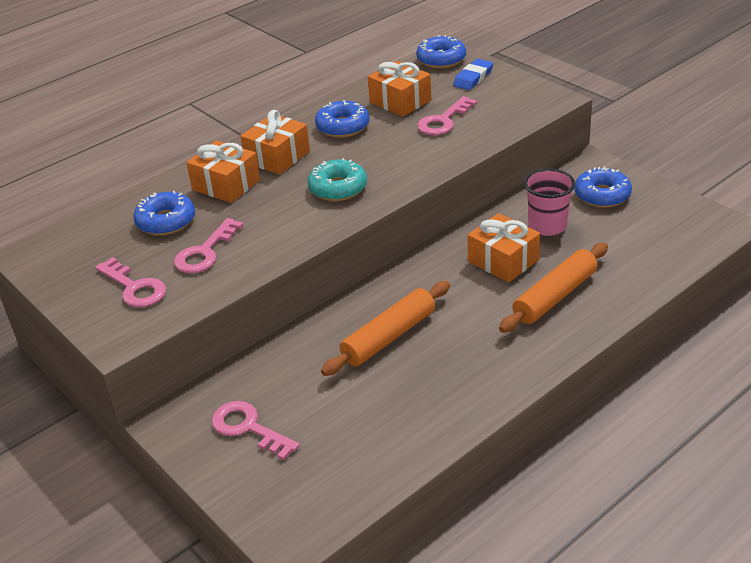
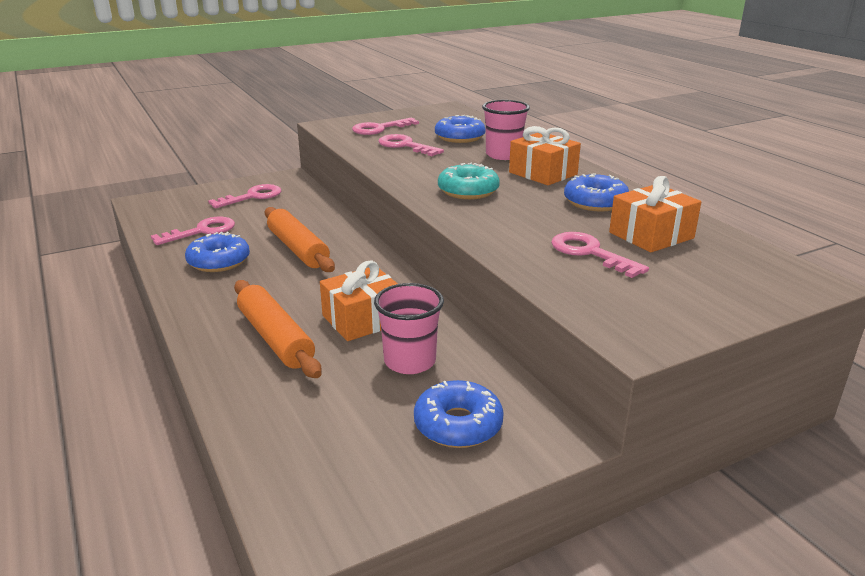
camera: 100 degrees right, 10 degrees down
(226, 185) = (503, 155): orange gift -> pink cup
(369, 430) = (202, 231): none -> pink key
(441, 59) = (784, 275): blue donut -> blue donut (219, 261)
(473, 78) = (718, 289): blue eraser -> none

